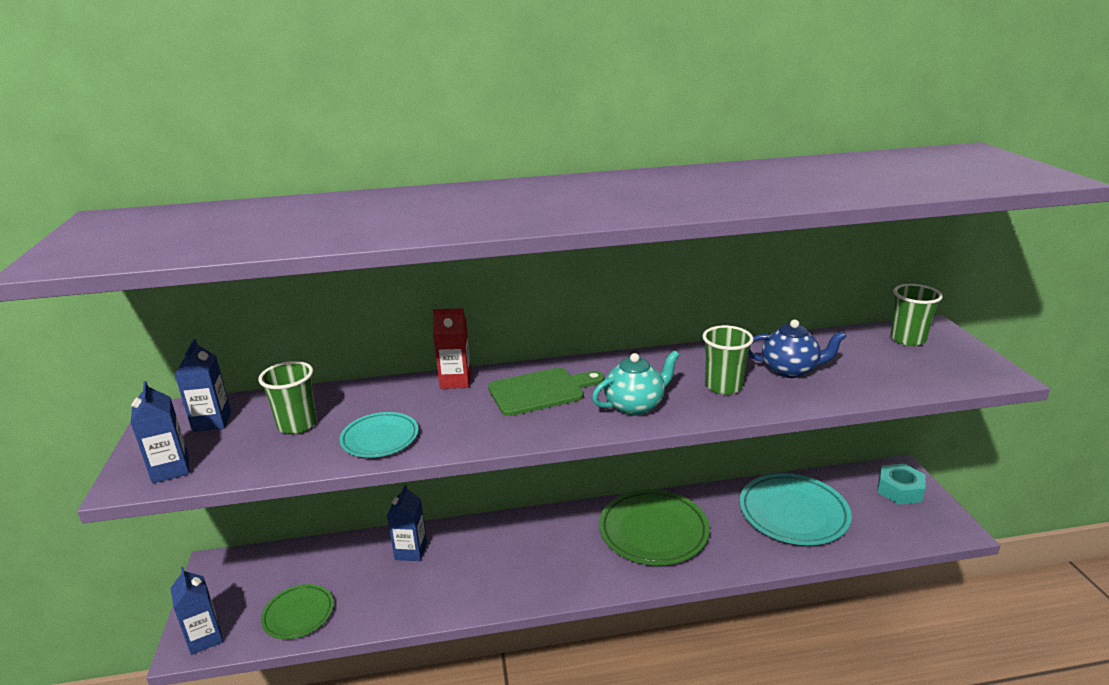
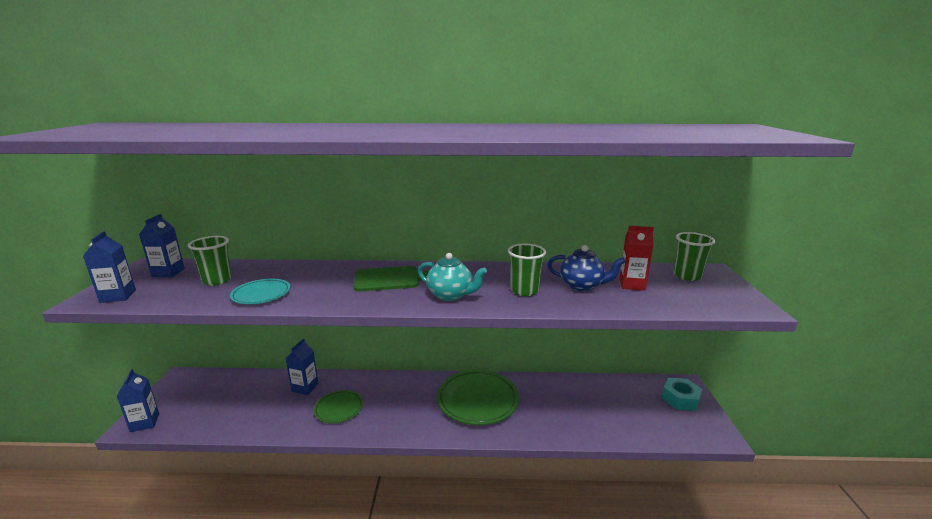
camera: 10 degrees right, 5 degrees down
(298, 614) = (210, 417): green plate -> green plate (339, 409)
(455, 381) = (338, 267): red carton -> red carton (632, 285)
(635, 406) = (451, 295): turquoise teapot -> turquoise teapot turned 45 degrees clockwise
(793, 514) = (588, 403): turquoise plate -> none

